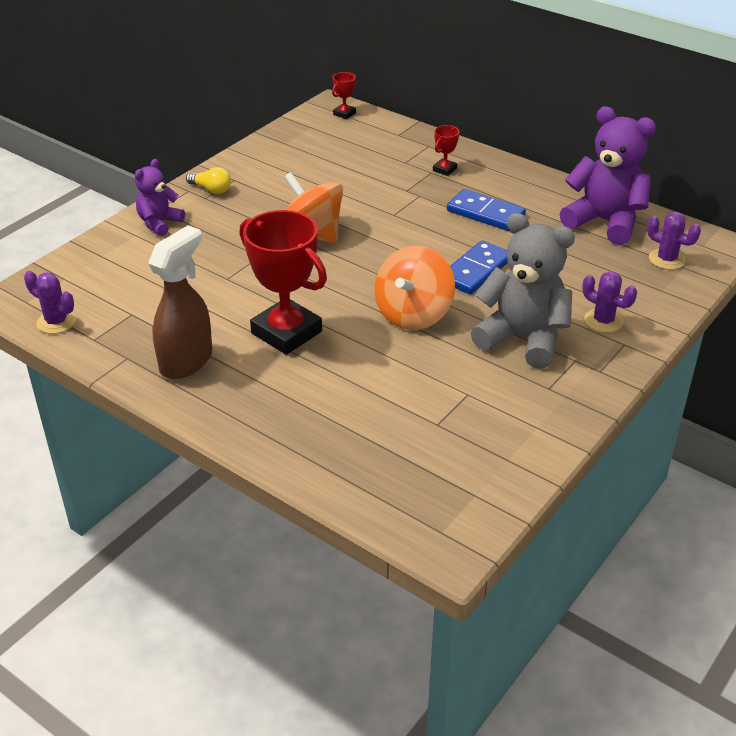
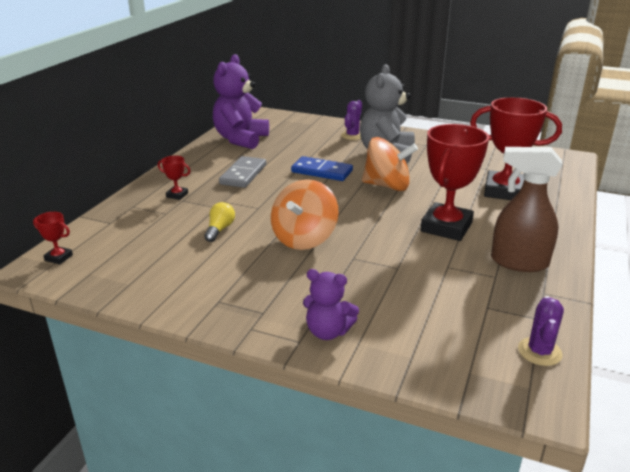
camera: 105 degrees left, 10 degrees down
(211, 189) = (244, 312): yellow light bulb -> yellow light bulb (220, 229)
(356, 414) = (504, 191): none -> red trophy
(485, 213) = (243, 174): blue domino -> grey domino
(666, 259) = (278, 124): purple cactus -> none

